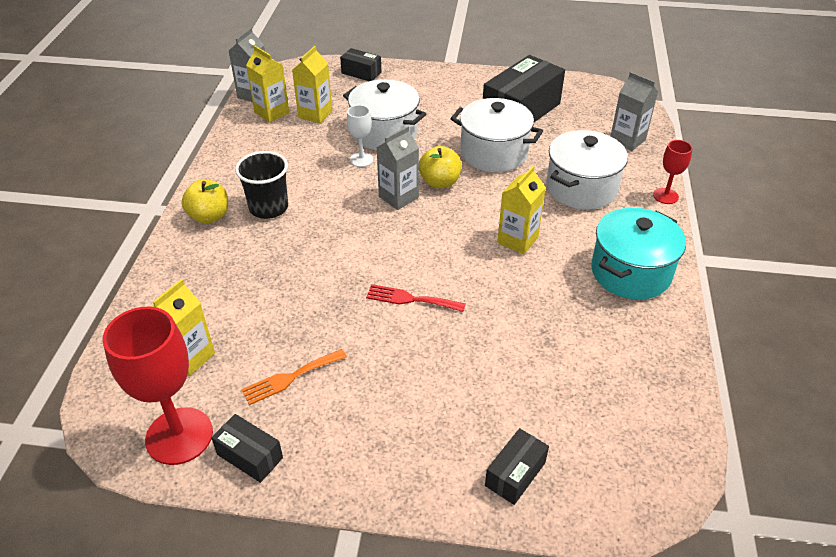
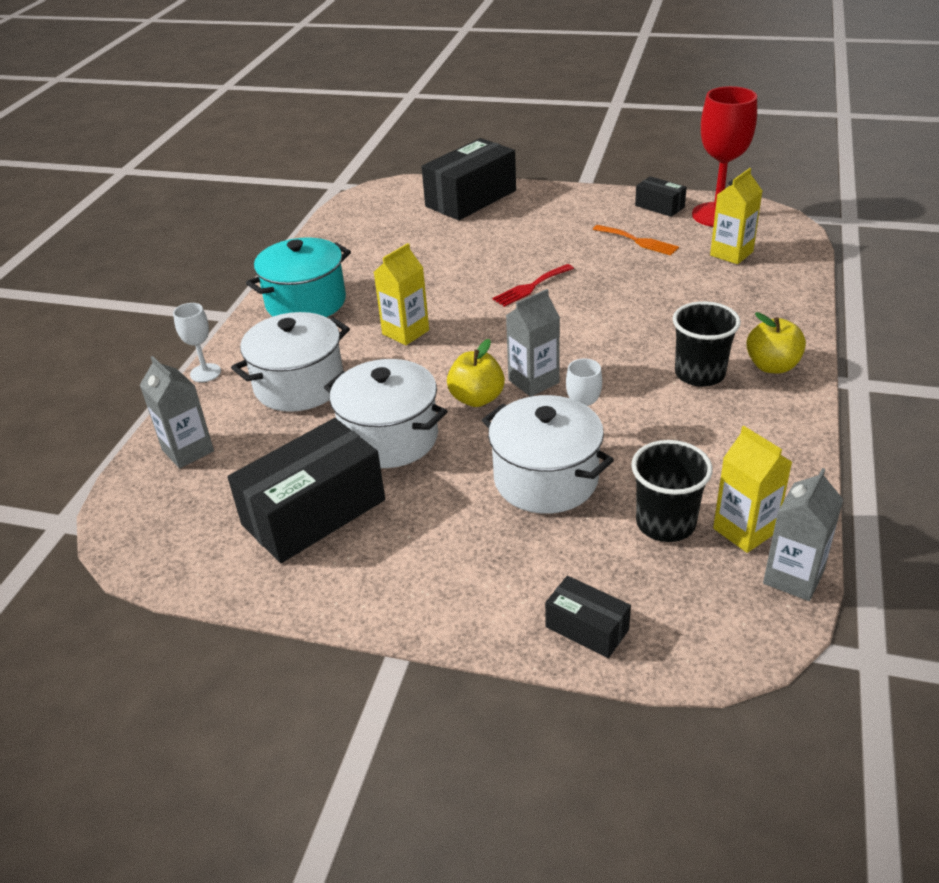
camera: 170 degrees left, 5 degrees down
(290, 378) = (638, 241): orange fork -> orange fork turned 60 degrees clockwise
(315, 114) = (665, 523): yellow carton -> black cup
(410, 299) = (531, 287): red fork -> red fork turned 120 degrees clockwise
(515, 474) = (471, 198): black box -> black box, size x2.01
(665, 196) = (205, 373): red goblet -> white goblet

